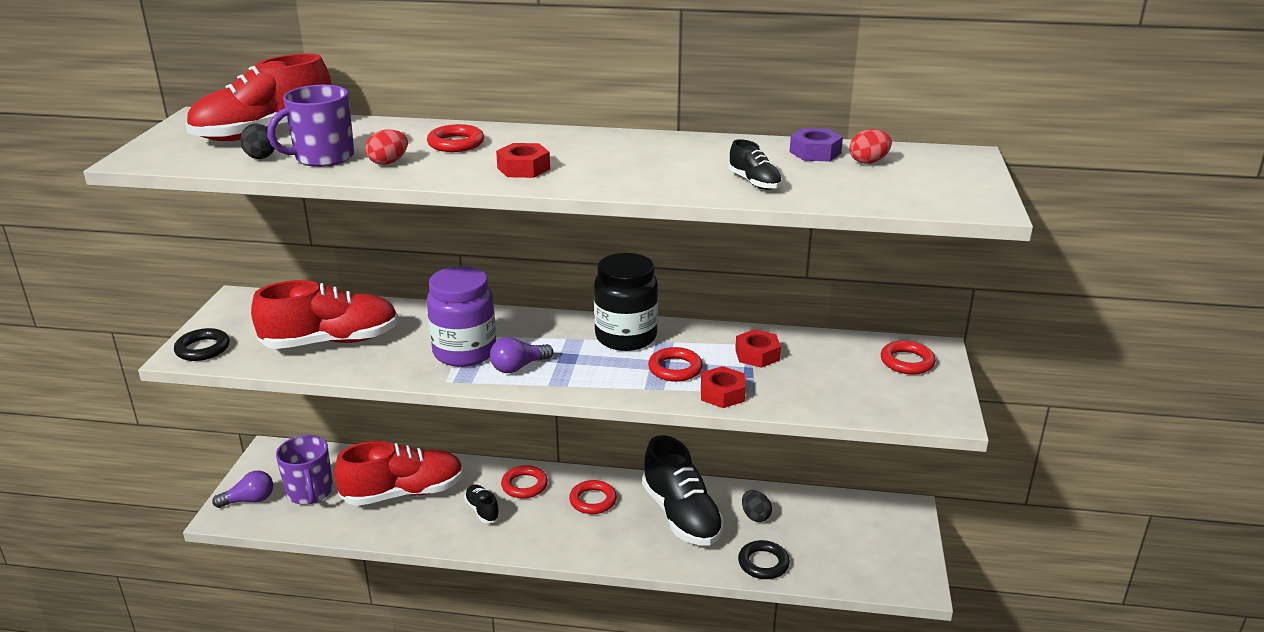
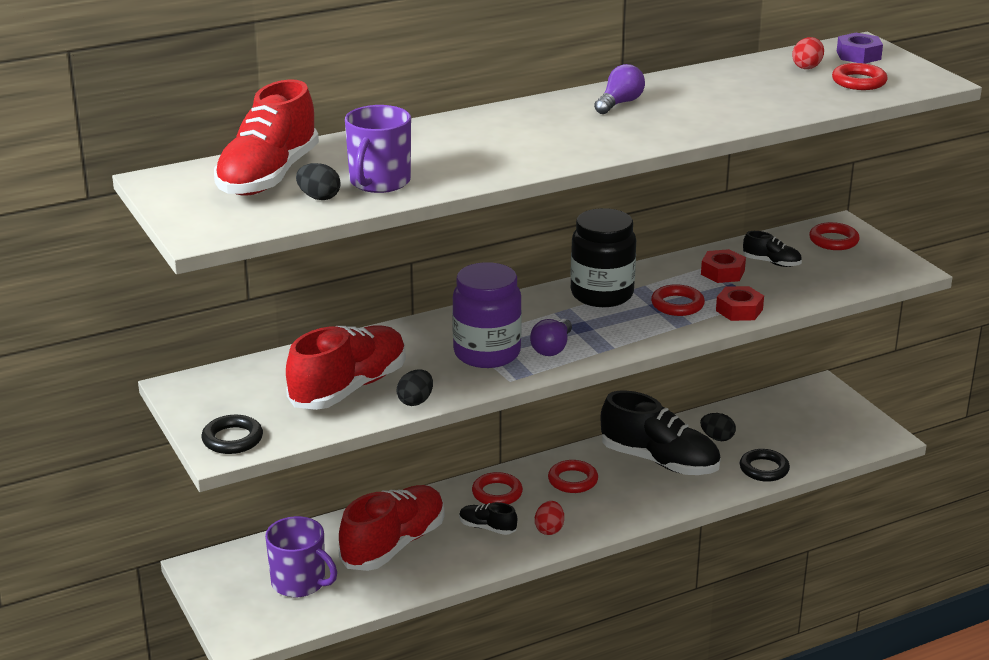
camera: 35 degrees left, 0 degrees up
(249, 500) = (247, 615): purple light bulb -> purple light bulb (619, 103)
(356, 370) = (415, 401): none -> black egg
(388, 162) = (447, 170): red egg -> red egg (549, 529)
(456, 143) = (467, 138): red ring -> red ring (859, 81)
(523, 168) = (570, 143): red nut -> none
(754, 182) = (760, 105): black shoe -> black shoe (771, 263)
(815, 152) = (758, 69): purple nut -> purple nut (858, 55)

